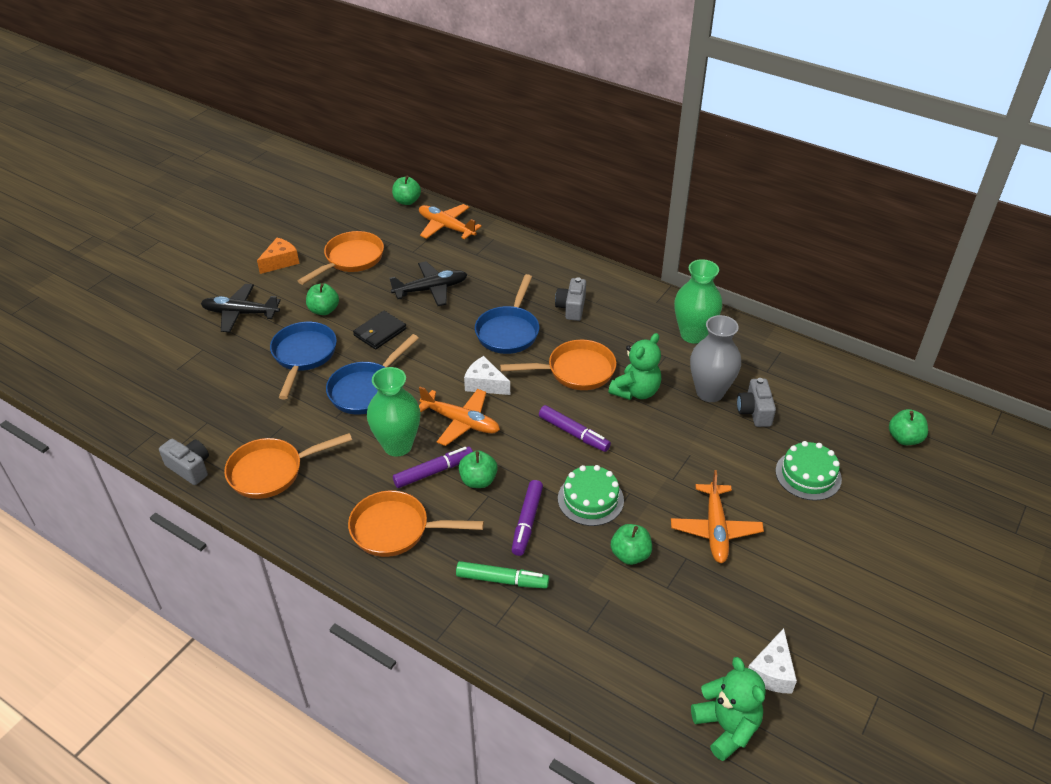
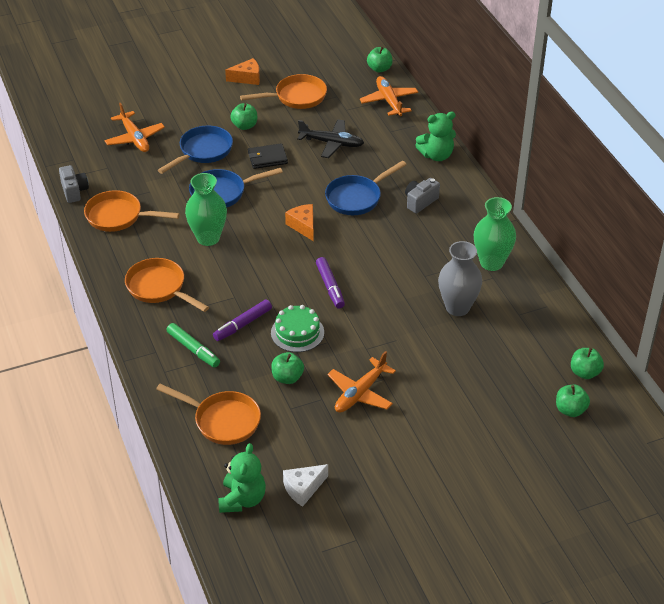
camera: 35 degrees right, 0 degrees up
(240, 313) = (189, 104): black plane -> none
(433, 471) = (215, 265): purple marker -> none
(460, 422) = (262, 243): orange plane -> orange plane (134, 138)
(478, 480) = (237, 284): green apple -> green apple (585, 372)
(485, 384) = (303, 226): white cheese -> orange cheese
(575, 371) = (375, 247): orange pan -> orange pan (223, 420)
(636, 391) = (404, 281): green teddy bear -> green teddy bear (436, 155)
(754, 411) = (476, 336): grey camera -> none
(808, 475) = (466, 395): green cake -> none

